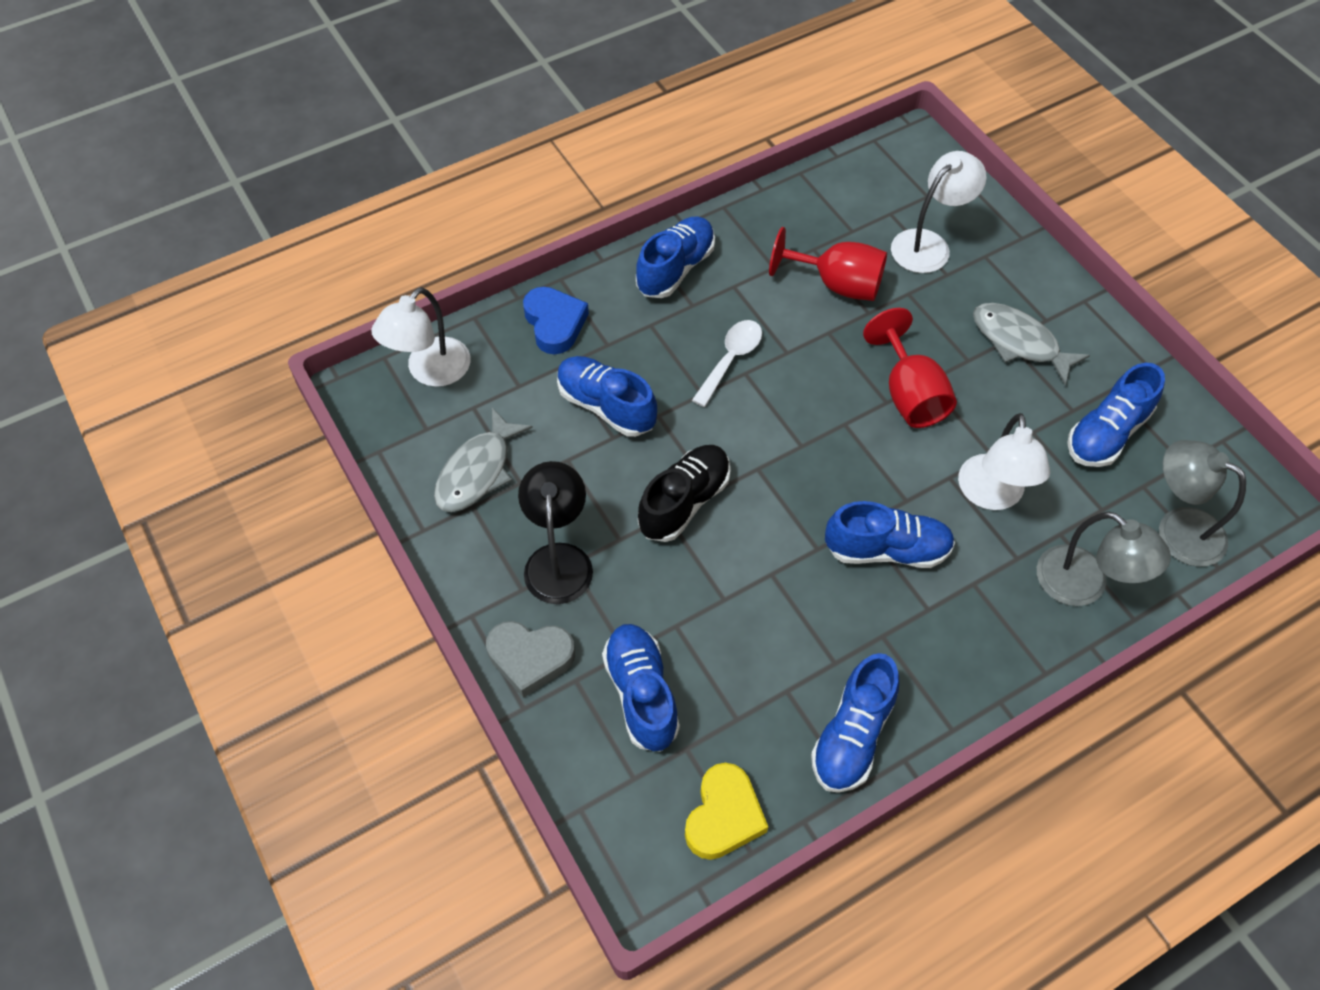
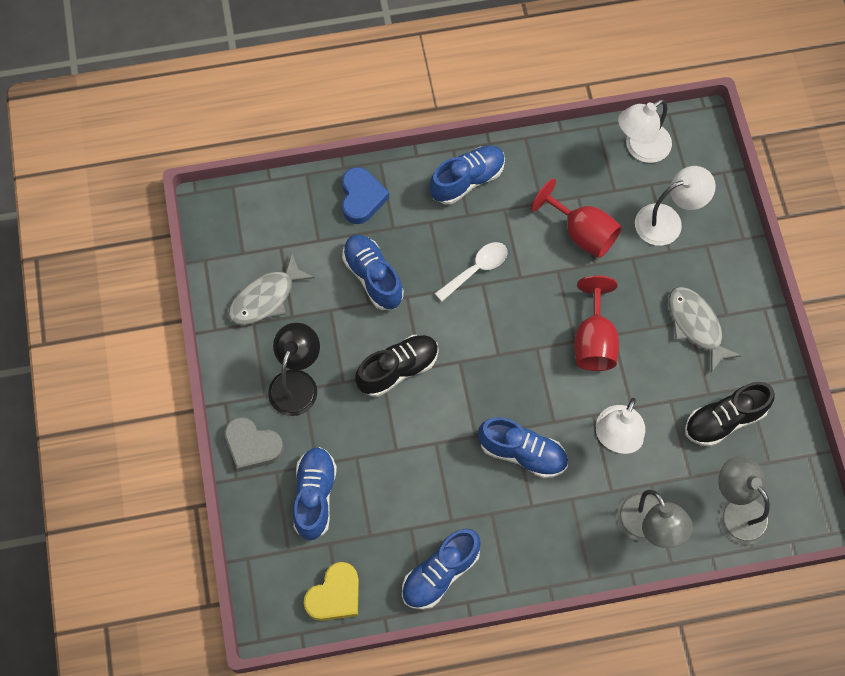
camera: 20 degrees right, 10 degrees up
(430, 372) = (260, 208): white lamp -> white lamp (640, 148)
(1106, 433) = (724, 420): blue shoe -> black shoe

